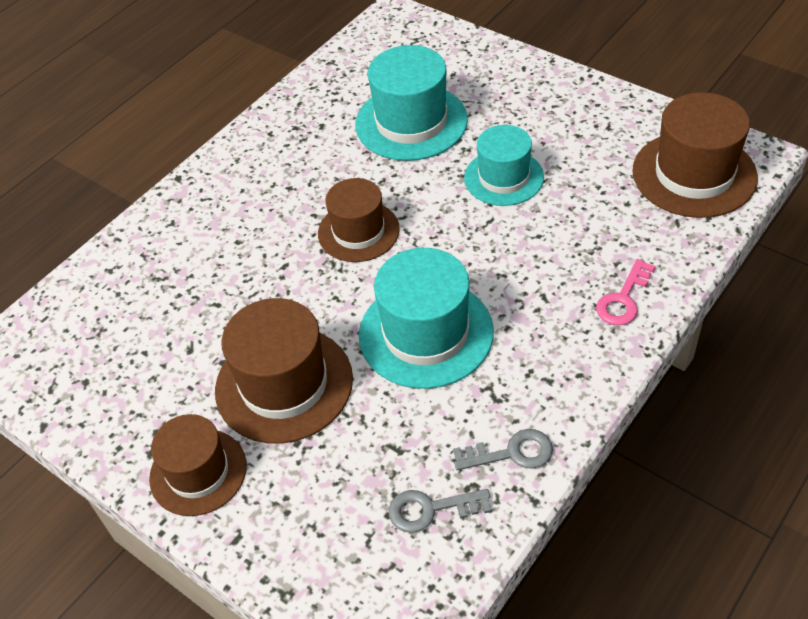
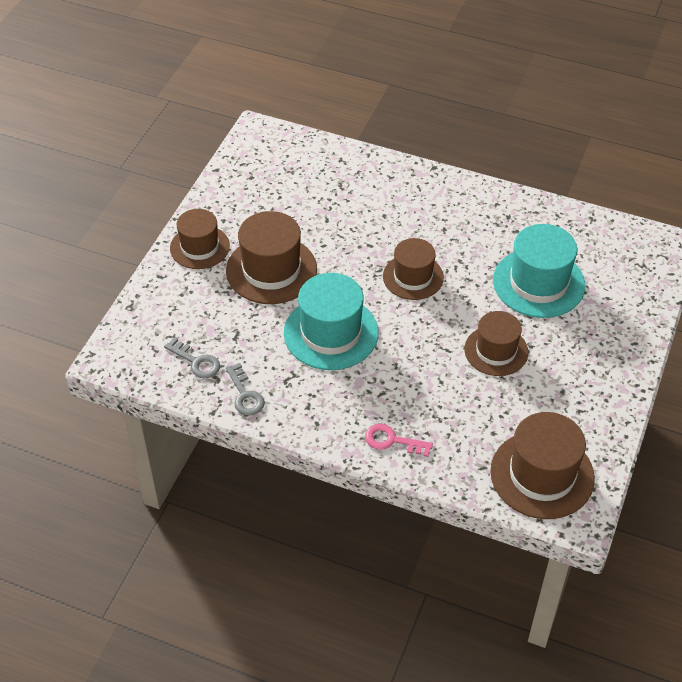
camera: 70 degrees right, 0 degrees up
(431, 509) = (196, 361): grey key -> grey key turned 150 degrees clockwise
(503, 177) = (496, 351): turquoise hat -> brown hat

